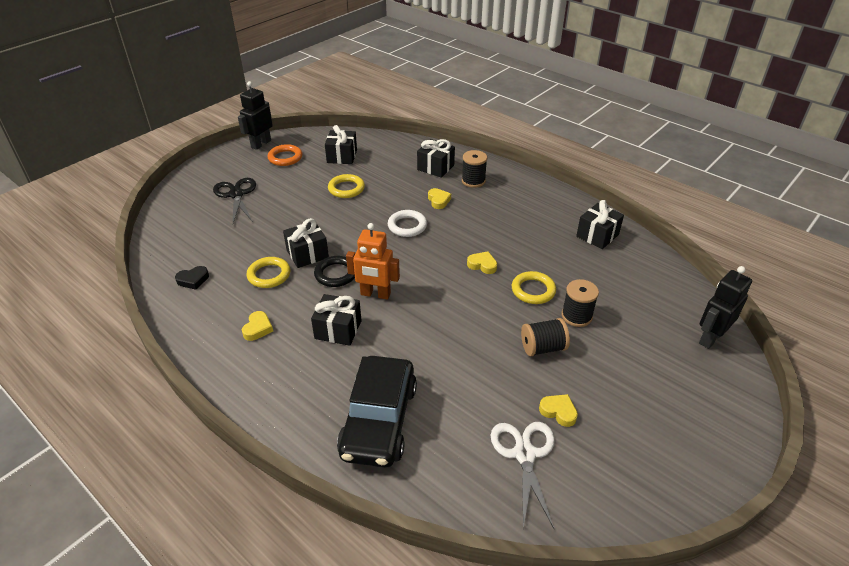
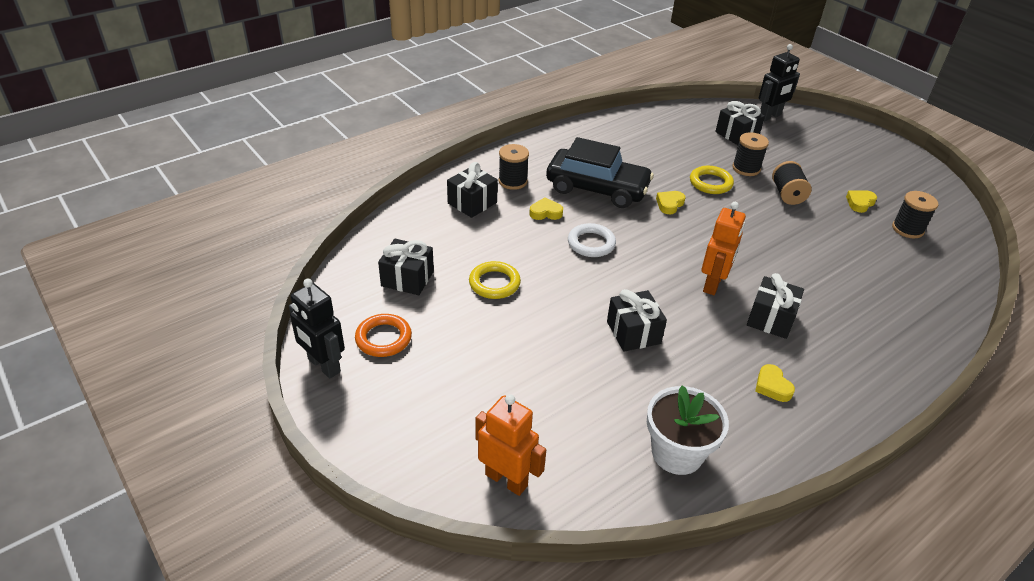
camera: 80 degrees left, 0 degrees up
(176, 215) = (506, 480): none -> orange robot
(193, 280) = (677, 453): black heart -> white flower pot
(236, 194) = (470, 401): black scissors -> none
(258, 328) = (772, 386): yellow heart -> yellow heart turned 135 degrees counterclockwise
(269, 275) = (672, 371): yellow ring -> none
(336, 274) = (675, 311): black ring -> none
(379, 420) = (891, 304): black car -> black car (597, 188)
(524, 454) = (907, 229): white scissors -> black spool
(597, 235) = (632, 130): black gift -> black gift (736, 134)
(710, 338) = (770, 116): black robot -> black robot turned 90 degrees counterclockwise

